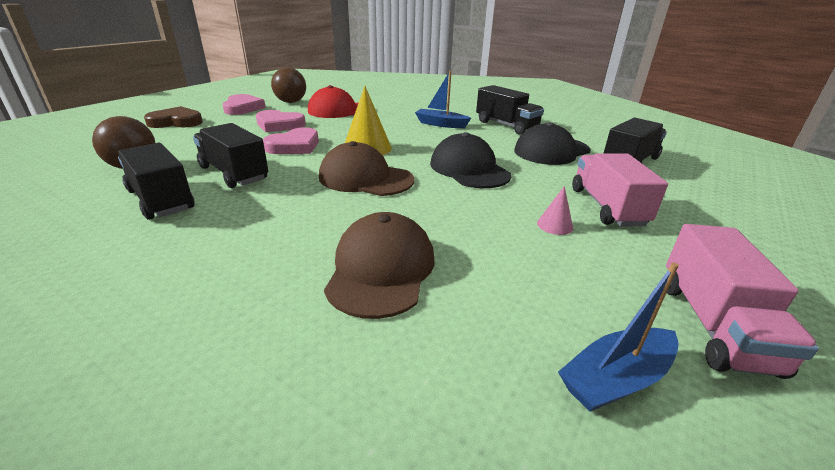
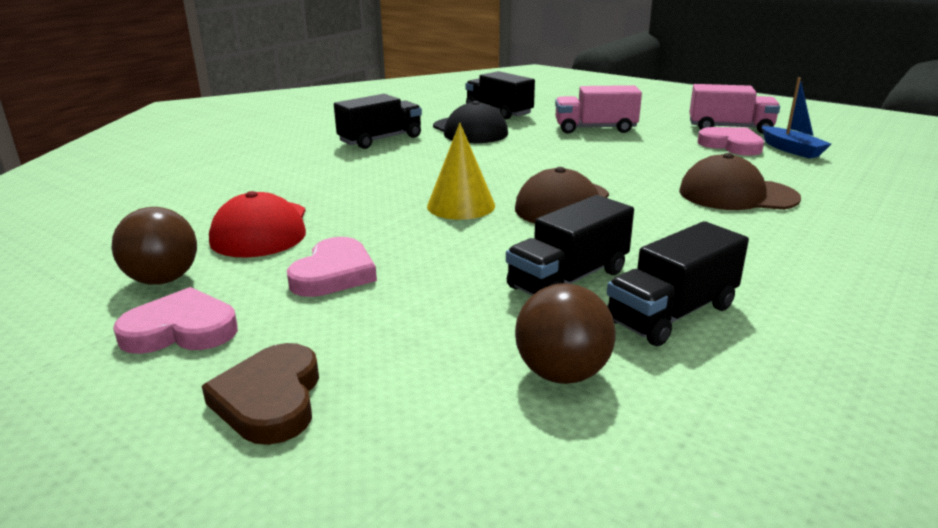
camera: 85 degrees left, 5 degrees down
(294, 146) = (452, 250): pink heart -> pink heart (731, 145)
(441, 124) = (366, 168): blue boat -> none
(469, 169) = (526, 162): black cap -> none
(554, 225) = (634, 144): pink cone -> none

